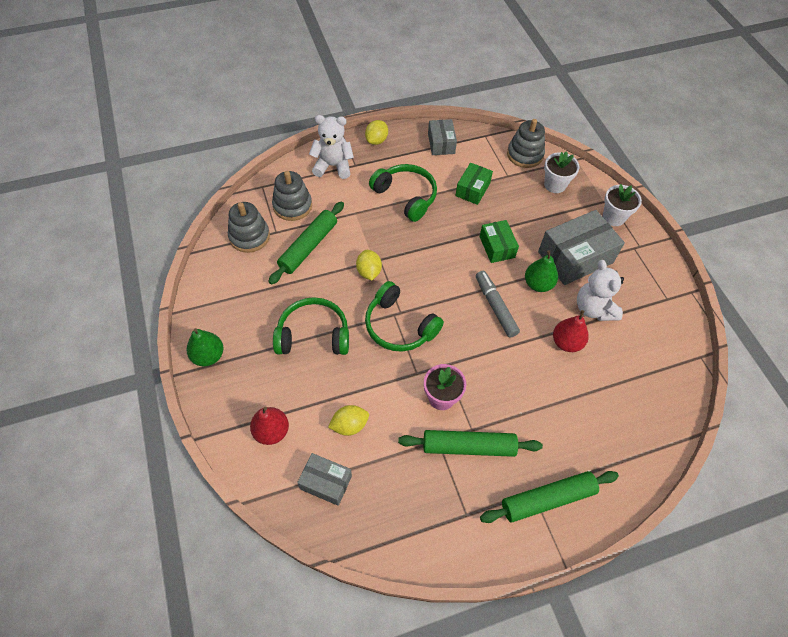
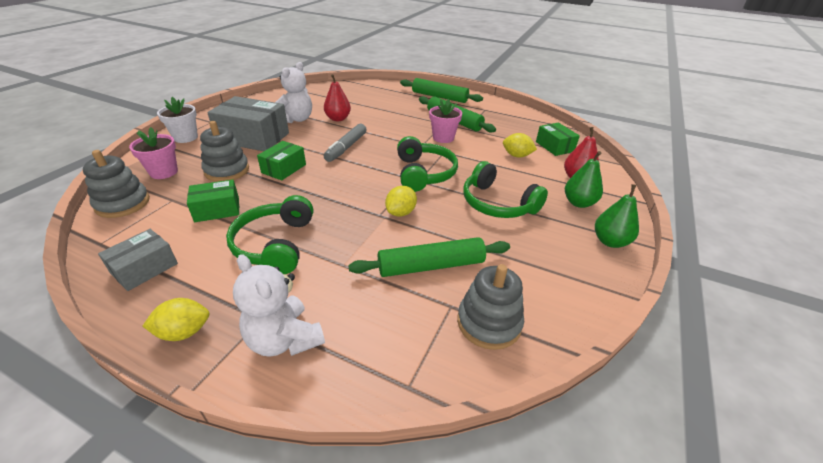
camera: 135 degrees left, 20 degrees down
(292, 206) = (399, 323): grey stacking toy -> grey stacking toy (227, 170)
(326, 482) = (554, 146): grey box -> green box
(538, 284) = (301, 141): green pear -> green pear (578, 203)
(555, 185) = (164, 172): white flower pot -> pink flower pot

